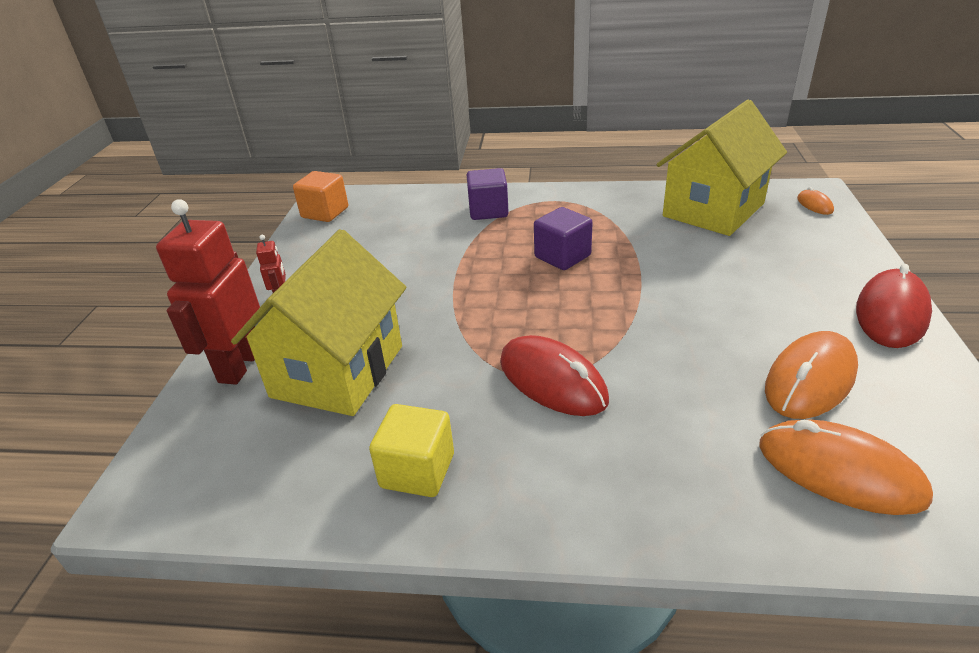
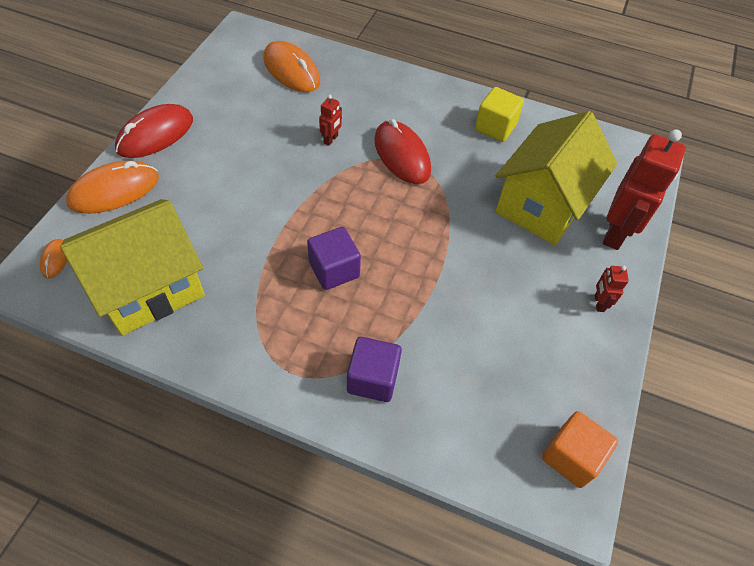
camera: 170 degrees left, 20 degrees up
(666, 372) = (331, 139): none -> red robot
(810, 379) = (255, 111): orange mouse -> orange mouse (114, 190)

